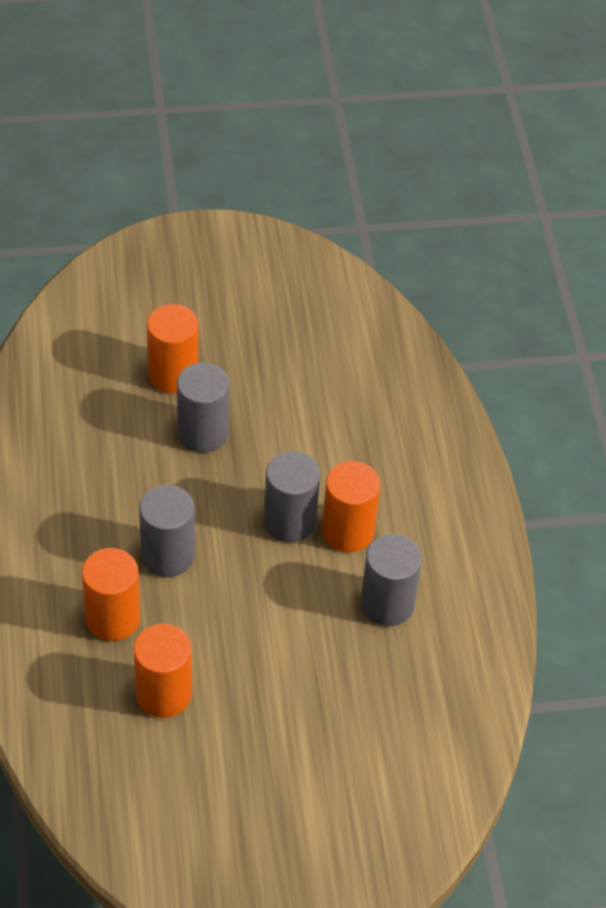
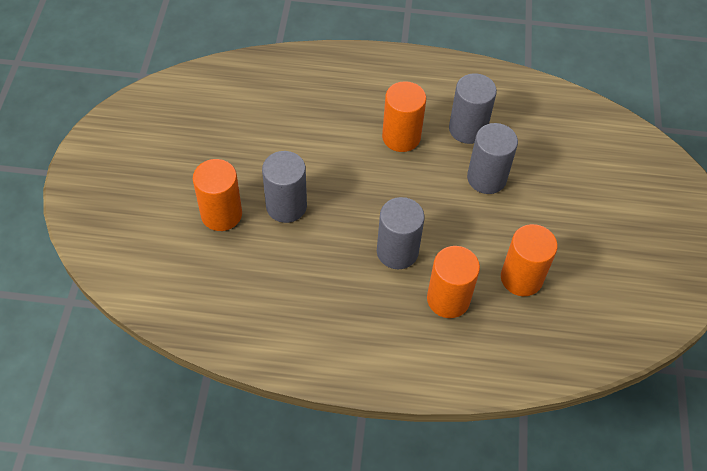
camera: 75 degrees left, 5 degrees up
(290, 521) = (384, 169): grey cylinder -> grey cylinder (486, 178)

